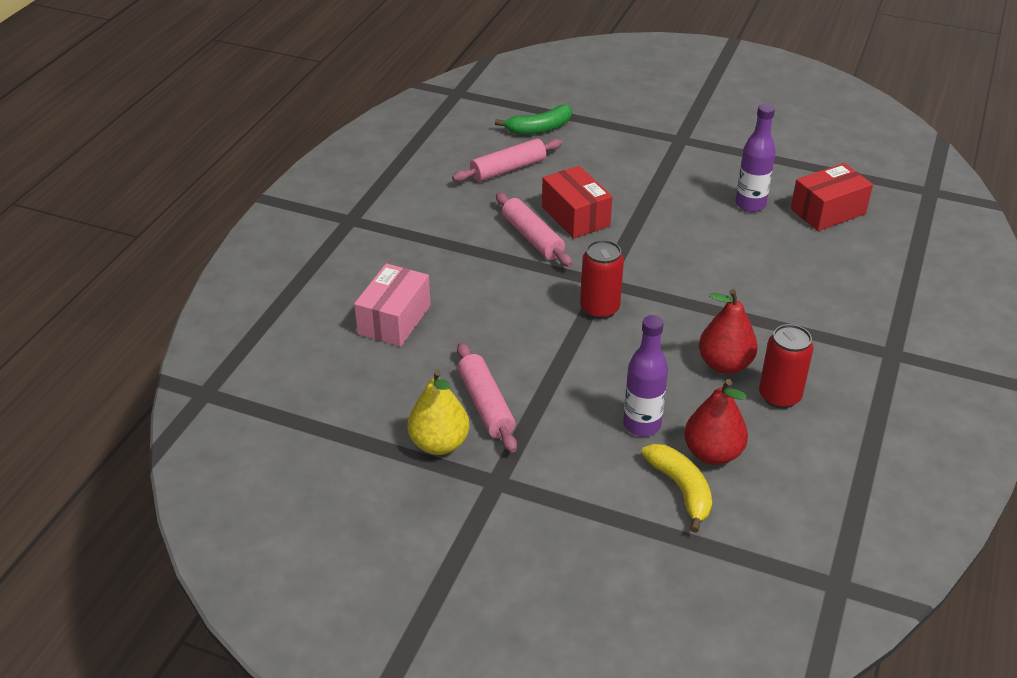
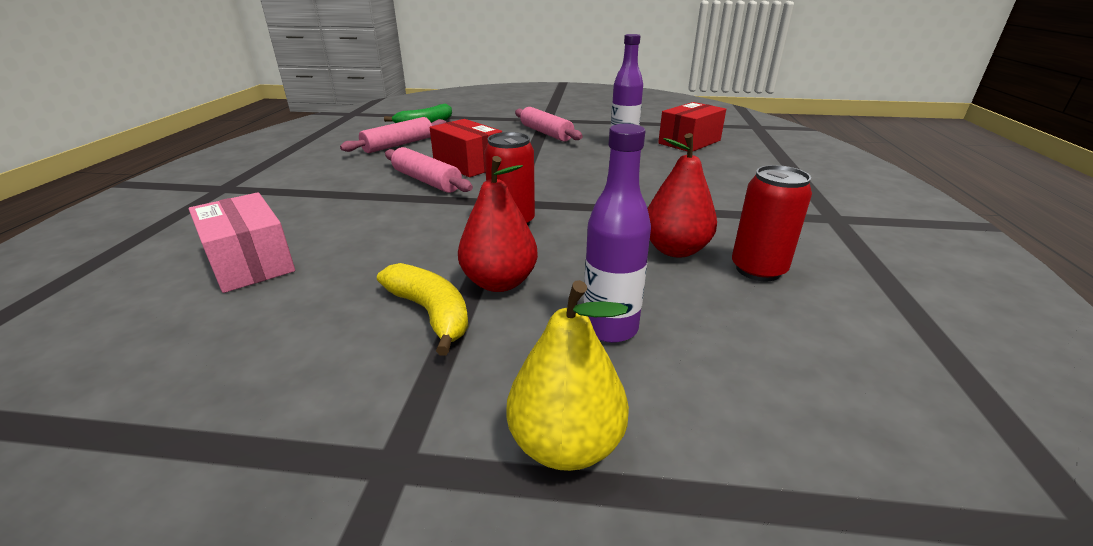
camera: 15 degrees left, 10 degrees down
(394, 320) = (250, 263): pink box -> pink box turned 45 degrees counterclockwise
(439, 444) = (288, 414): yellow pear -> yellow pear (566, 444)
(485, 405) = (374, 341): pink rolling pin -> pink rolling pin (546, 133)
(681, 489) = (714, 410): yellow banana -> yellow banana (430, 313)
(712, 453) = (726, 347): red pear -> red pear (499, 282)

